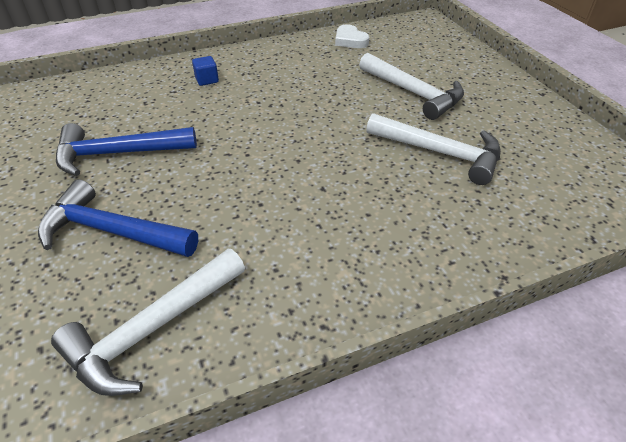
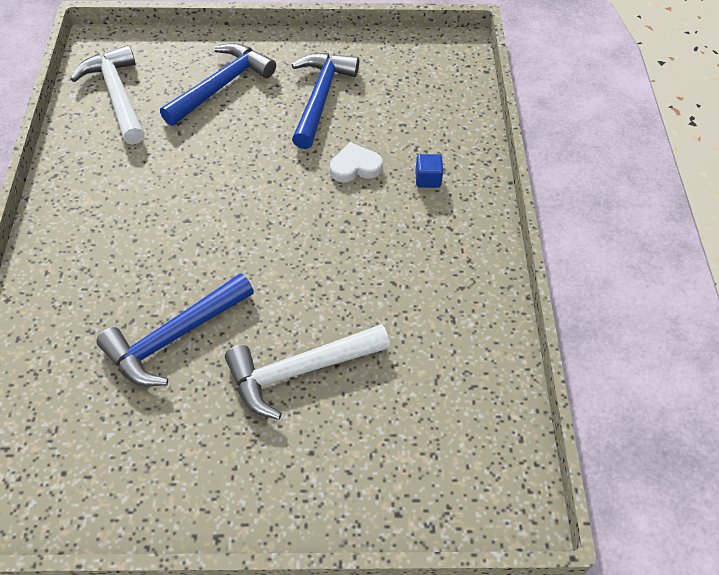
camera: 110 degrees right, 10 degrees up
(350, 40) = (477, 360): white heart -> white heart (355, 167)
(440, 153) = (174, 337): white hammer -> blue hammer

